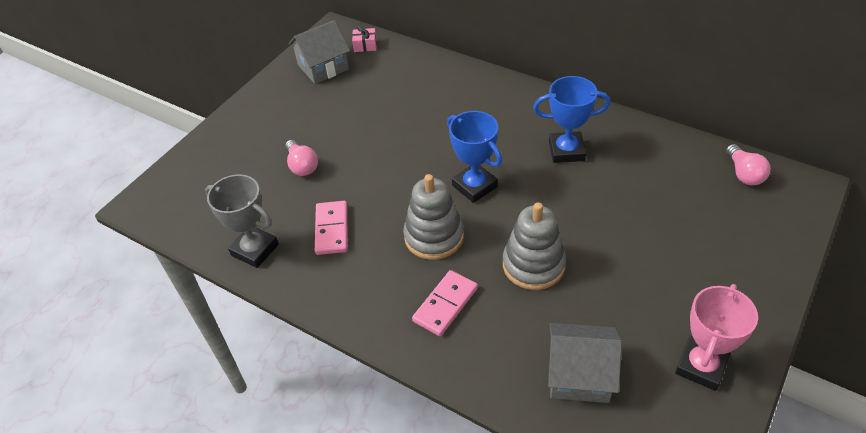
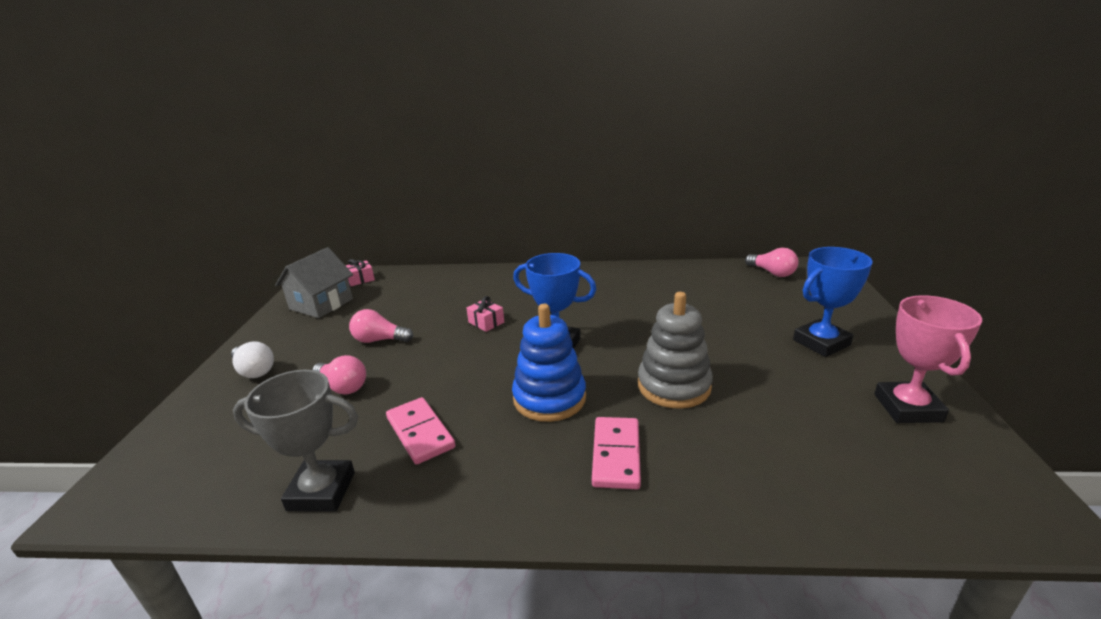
camera: 30 degrees left, 20 degrees down
(252, 125) = (254, 370): none -> white light bulb
(347, 127) = (379, 340): none -> pink light bulb
(434, 237) = (549, 398): grey stacking toy -> blue stacking toy
(436, 138) = (486, 322): none -> pink gift
(566, 151) = (619, 297): blue trophy -> blue trophy (821, 342)
(579, 375) = (818, 462): grey house -> none

